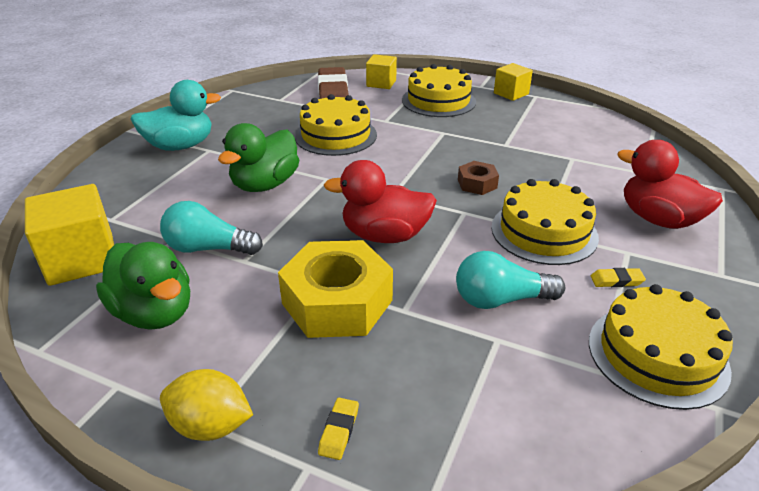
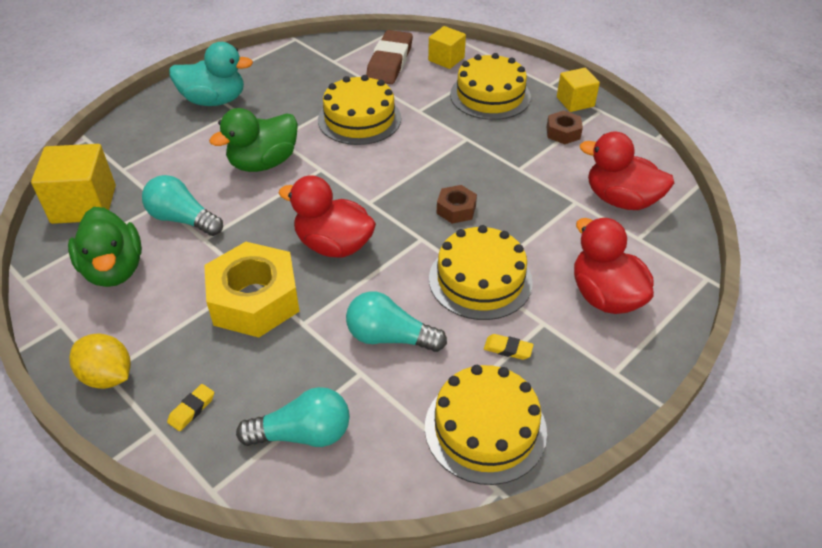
camera: 20 degrees right, 10 degrees up
(483, 417) = (303, 434): none -> turquoise light bulb
(519, 114) = (563, 132): none -> brown nut
(606, 150) = (621, 200): none -> red duck

